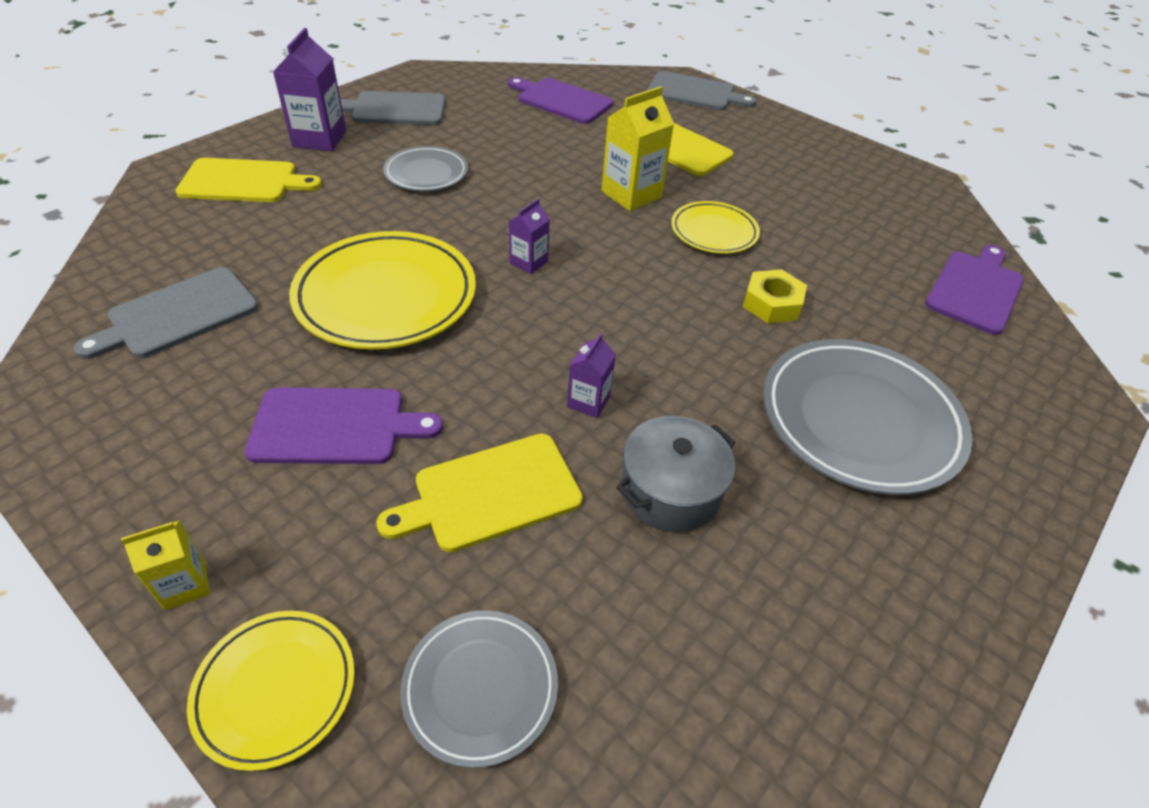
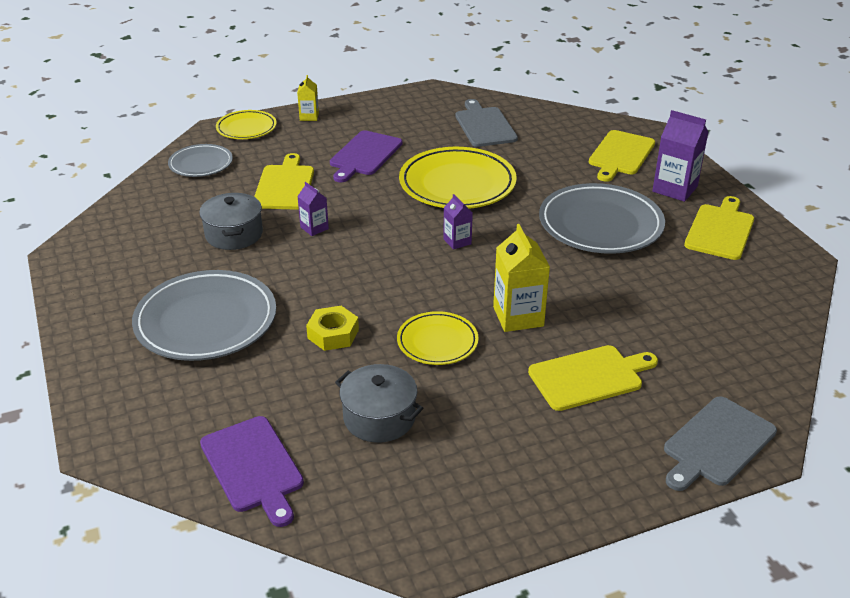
camera: 120 degrees right, 10 degrees down
(395, 109) = (720, 230): grey cutting board -> yellow cutting board
(426, 173) = (600, 225): grey plate -> grey plate, size x1.78
(561, 100) = (717, 330): purple cutting board -> none
(841, 238) = (379, 417): none -> grey pot

